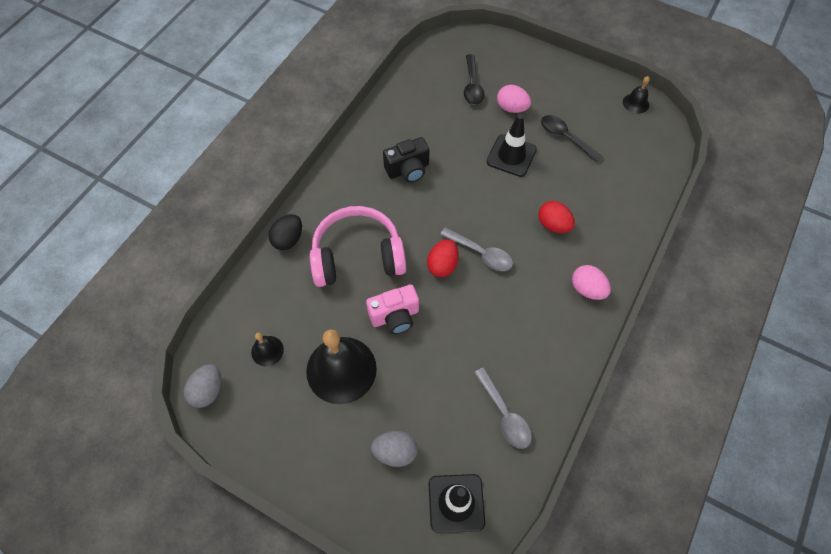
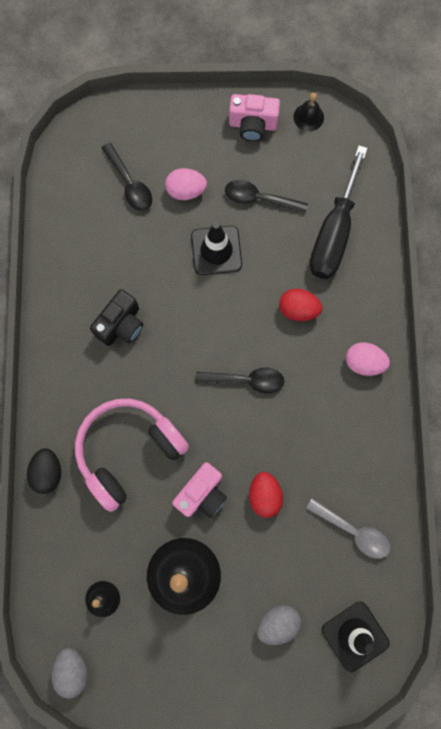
camera: 30 degrees left, 15 degrees up
(442, 265) = (216, 414): red egg -> red egg (264, 495)
(481, 253) = (246, 380): grey spoon -> black spoon
(588, 90) = (253, 125): none -> pink camera
(613, 186) = (333, 233): none -> black screwdriver

